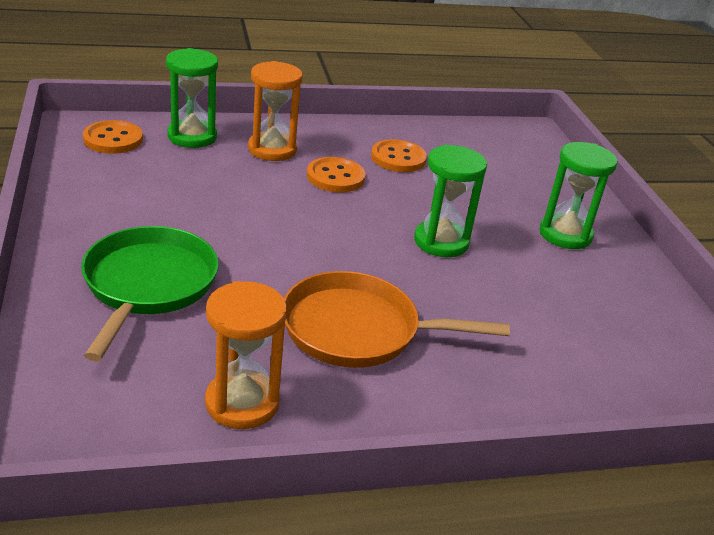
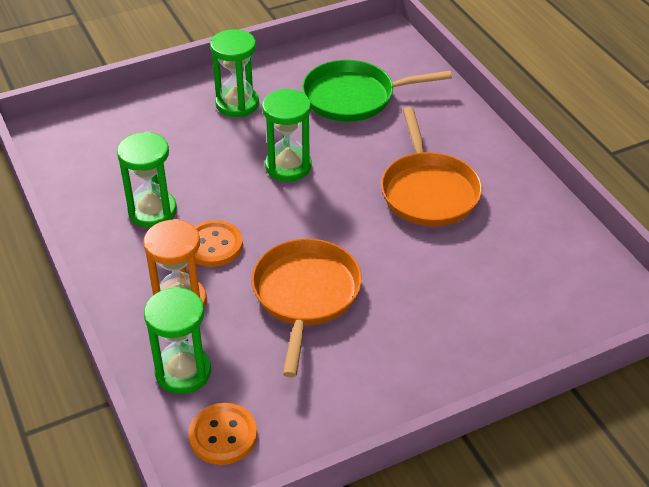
camera: 100 degrees left, 10 degrees up
(148, 285) = (451, 313): green pan -> green pan (354, 97)
(238, 207) = (305, 295): none -> orange pan
(242, 403) = (536, 228): orange hourglass -> none
(398, 158) = (152, 211): orange button -> green hourglass

